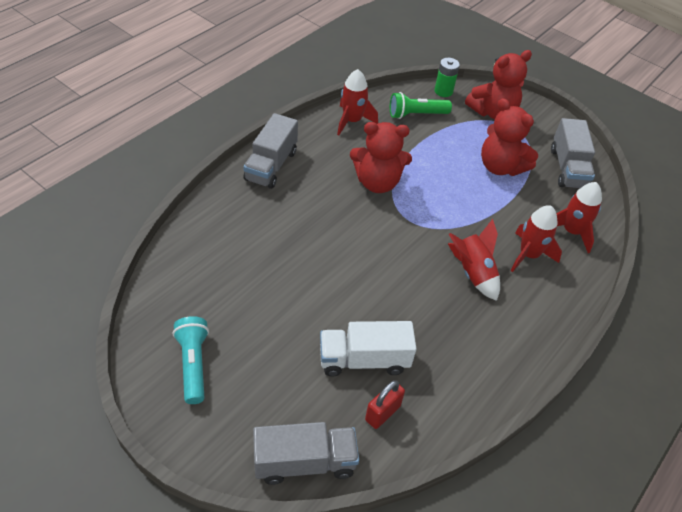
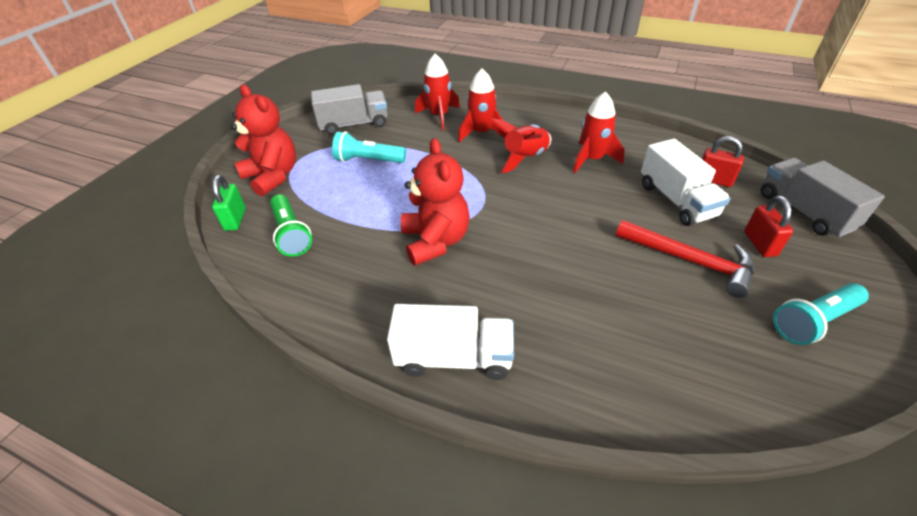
camera: 100 degrees left, 5 degrees down
(271, 165) = (454, 357): grey truck -> white truck
(281, 388) = (760, 244): none -> red padlock
(287, 324) = (690, 261): none -> red hammer
(352, 121) = (321, 292): red rocket -> red rocket (592, 159)
(443, 91) = (235, 219): green battery -> green padlock
(500, 167) = (368, 160): red teddy bear -> turquoise flashlight

